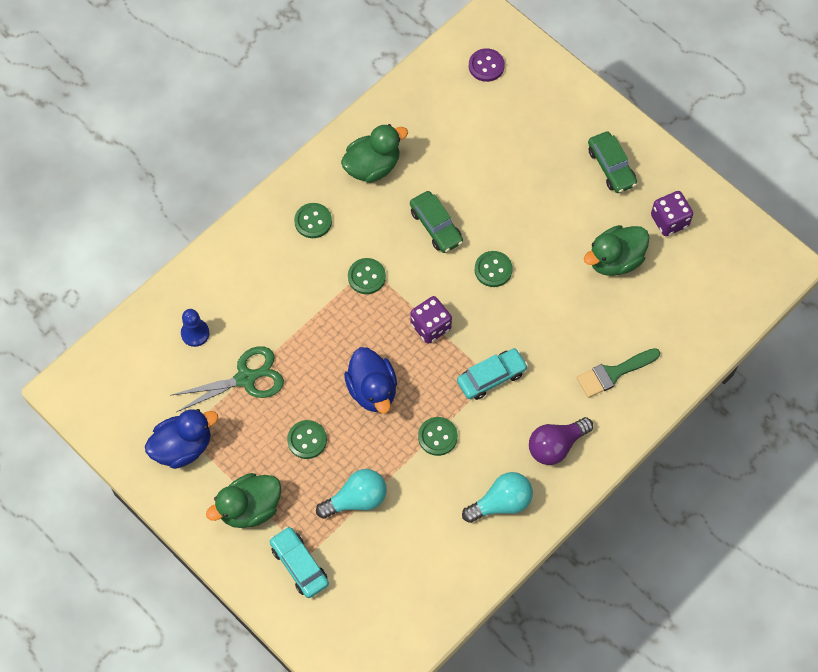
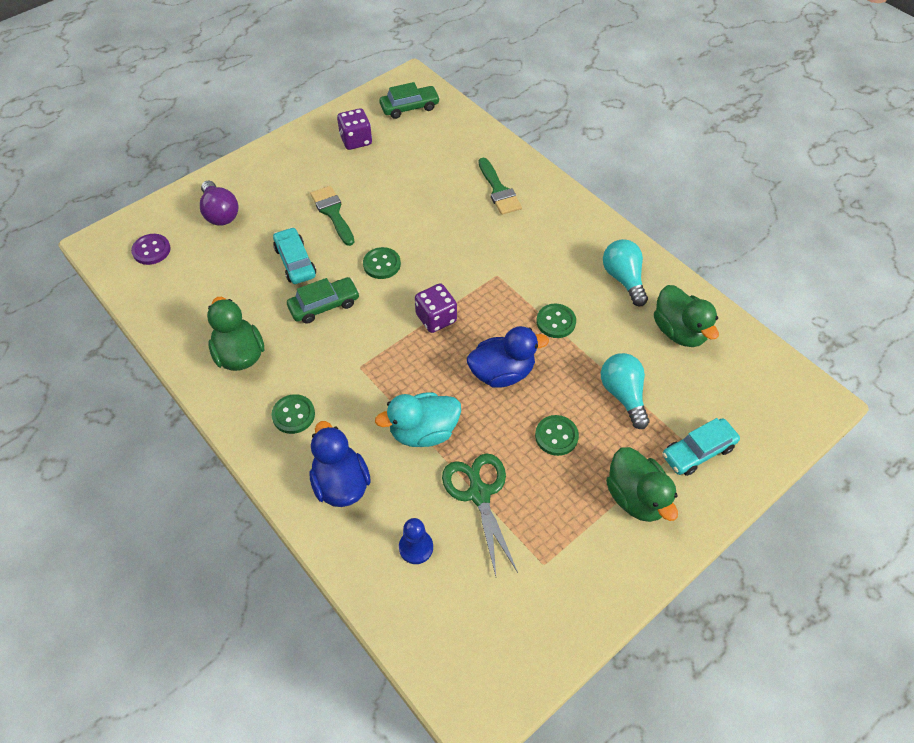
camera: 85 degrees left, 10 degrees down
(183, 447) = (562, 567): blue duck -> blue duck (341, 483)
(304, 328) = (423, 431): none -> turquoise duck
(366, 277) = (371, 369): green button -> none
(491, 377) = (495, 275): turquoise car -> turquoise car (295, 262)
(556, 445) = (567, 235): purple light bulb -> purple light bulb (220, 213)
(557, 214) = (332, 213): none -> green brush
(611, 167) = (292, 171): green car -> green car (409, 107)
(615, 260) = (387, 178): green duck -> green duck (679, 331)

